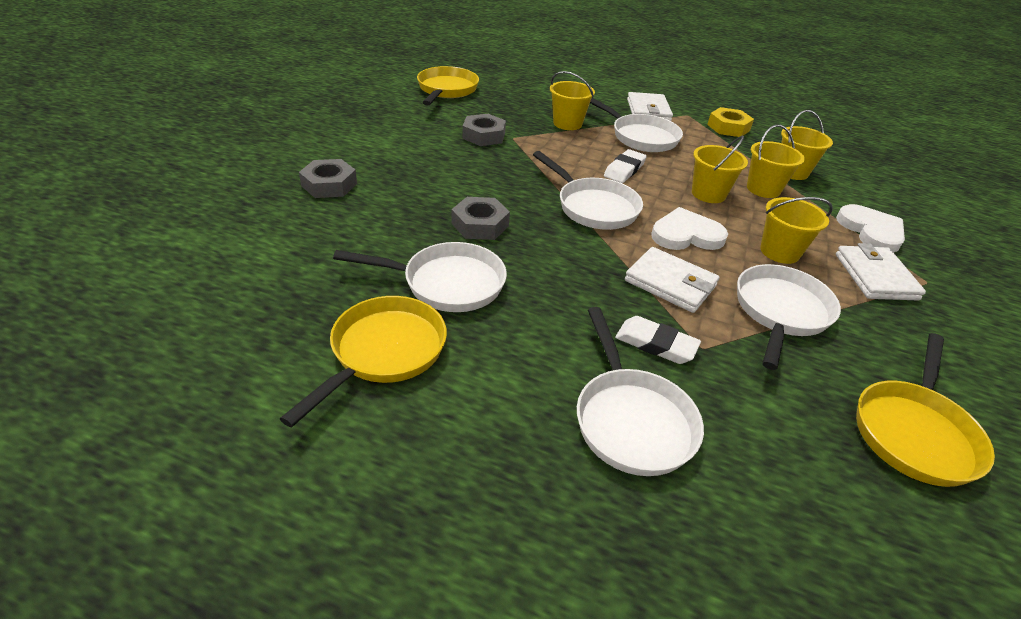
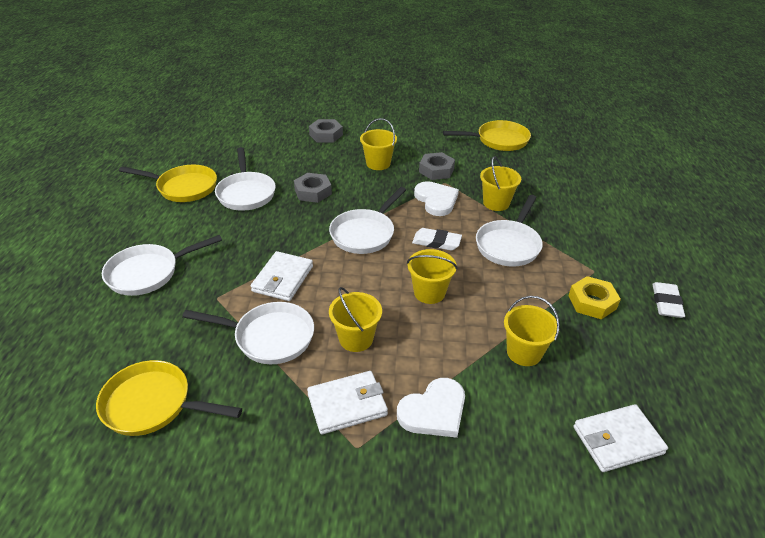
camera: 75 degrees right, 0 degrees up
(648, 110) = (575, 244): white wallet -> white wallet (617, 440)
(656, 344) = (215, 277): white eraser -> white eraser (666, 302)
(686, 235) = (352, 283): white heart -> white heart (436, 200)
(763, 189) = (466, 329): yellow bucket -> yellow bucket (378, 163)

